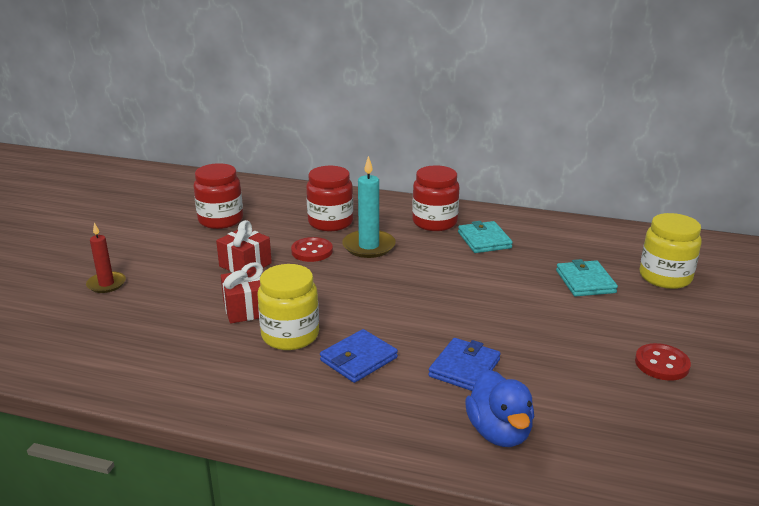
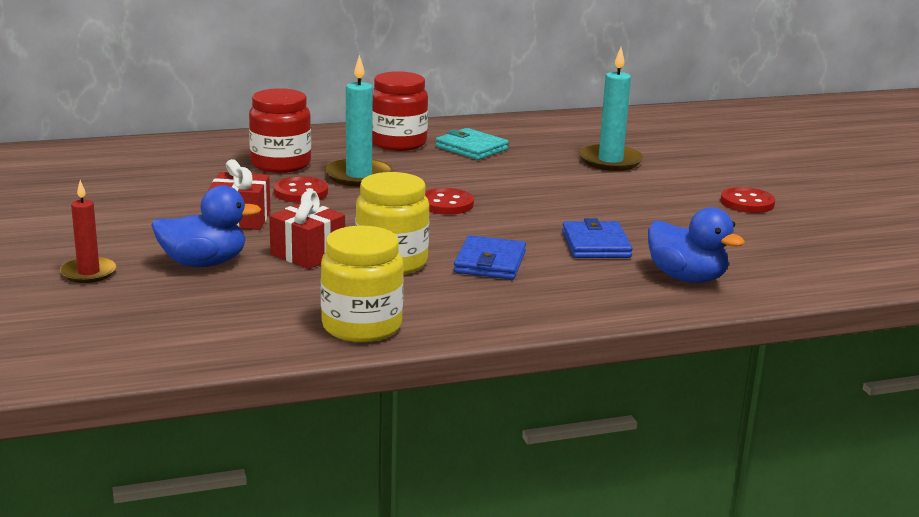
camera: 35 degrees left, 5 degrees down
(176, 297) = (204, 263): none -> blue duck
(220, 220) = (136, 187): red jar -> none
(398, 290) = (446, 204): none -> red button
(585, 281) = (610, 161): turquoise wallet -> turquoise candle
(665, 277) = (671, 144): yellow jar -> yellow jar (361, 326)

